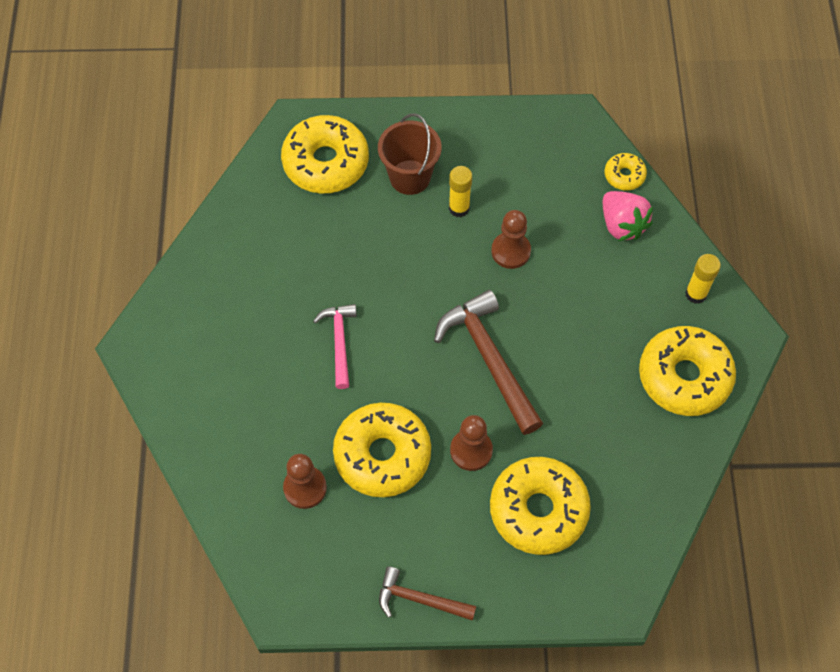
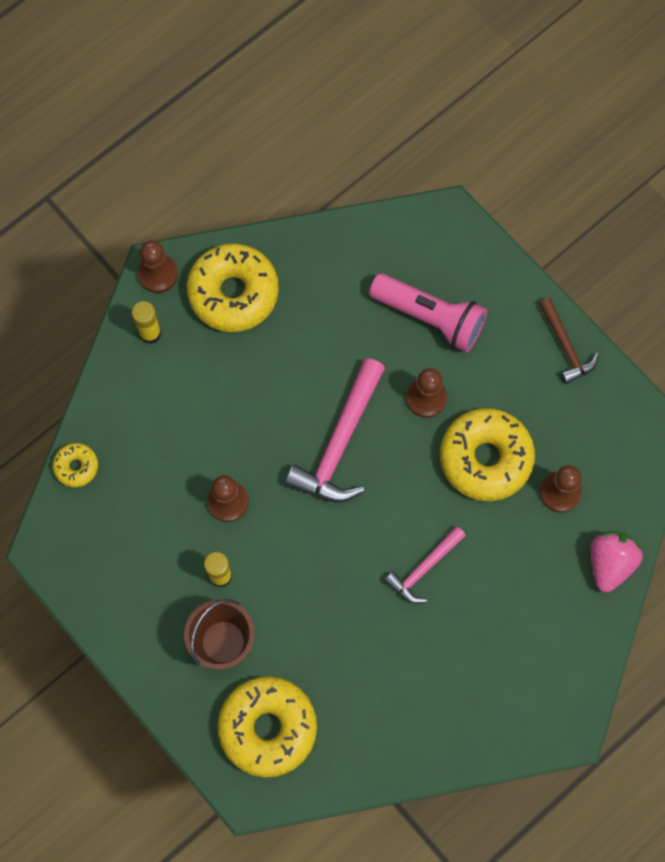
camera: 130 degrees left, 10 degrees up
(489, 359) = (340, 443): brown hammer -> pink hammer
(538, 510) = (430, 317): yellow donut -> pink flashlight
(622, 225) = (129, 433): pink strawberry -> pink strawberry (610, 563)
(745, 334) = (158, 274): none -> brown pawn

